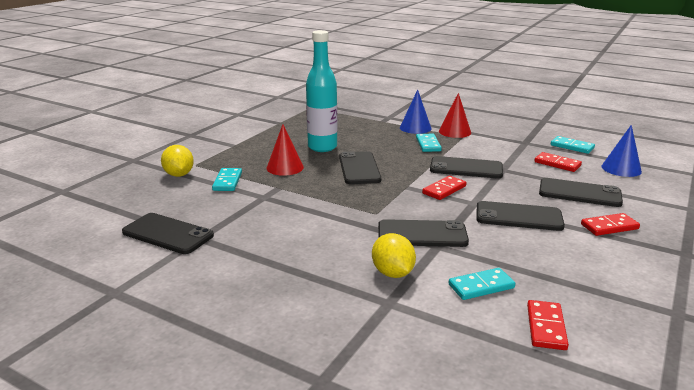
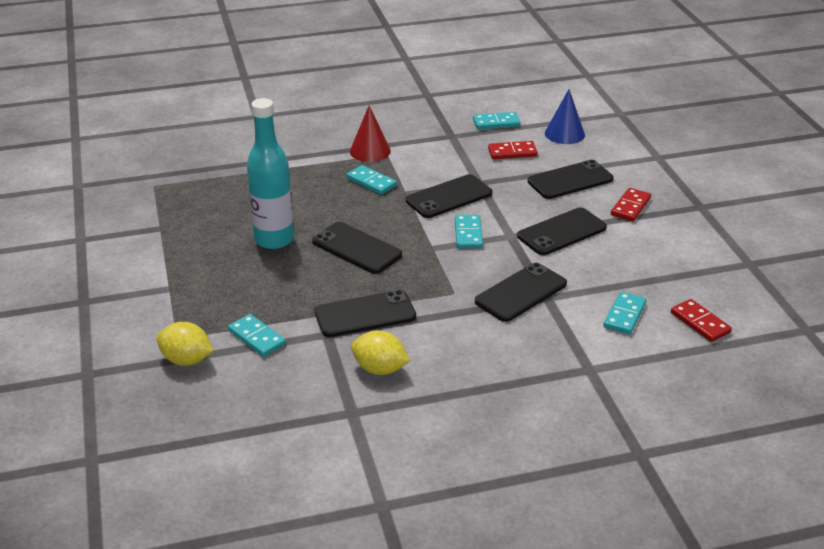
camera: 45 degrees left, 10 degrees up
(168, 234) = (315, 427): black phone -> black phone (365, 314)
(285, 167) = (283, 287): red cone -> none
(392, 273) = (555, 343): yellow lemon -> yellow lemon (380, 369)
(415, 128) = (324, 163): blue cone -> none
(444, 190) = (468, 234): red domino -> turquoise domino

